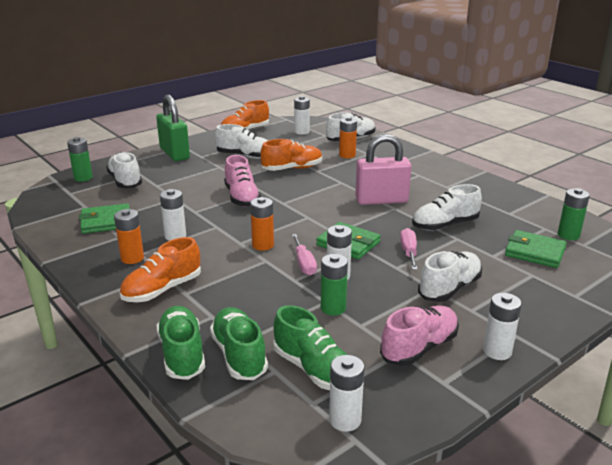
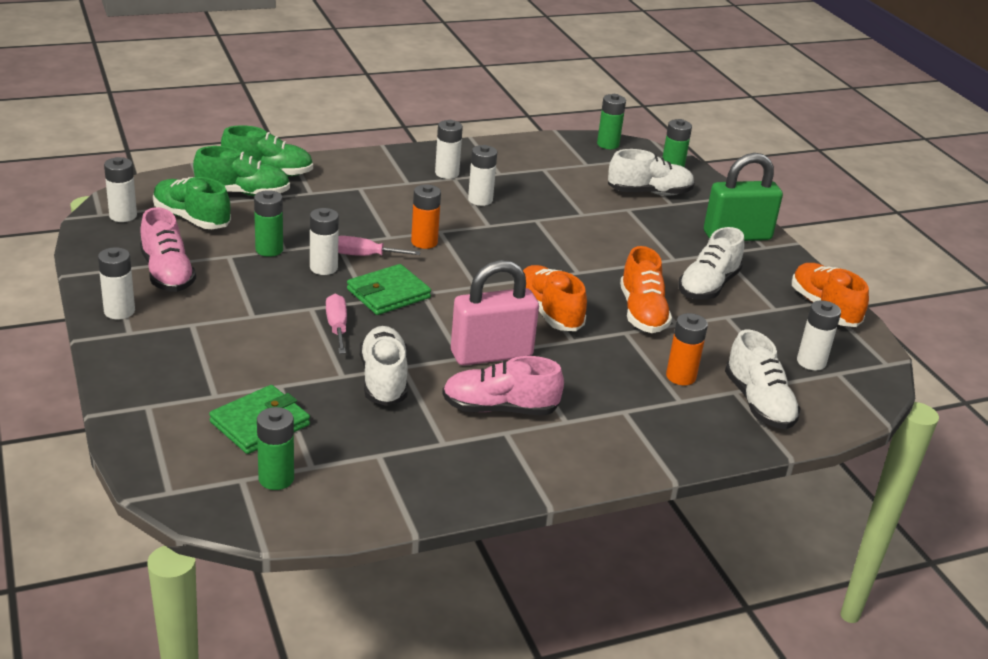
camera: 105 degrees right, 5 degrees up
(41, 203) = (608, 144): none -> green battery
(106, 221) = (540, 170): green wallet -> none
(132, 258) = (447, 173): orange battery -> white battery
(162, 289) = (375, 179): orange shoe -> orange shoe (549, 312)
(242, 197) = (560, 255): pink shoe -> pink shoe (500, 408)
(314, 369) = (192, 218): green shoe -> green shoe turned 60 degrees clockwise
(381, 200) = (491, 354): pink padlock -> pink padlock turned 60 degrees clockwise
(408, 252) = (337, 327): pink screwdriver -> pink screwdriver turned 120 degrees counterclockwise
(449, 288) = (241, 326): white shoe -> none

